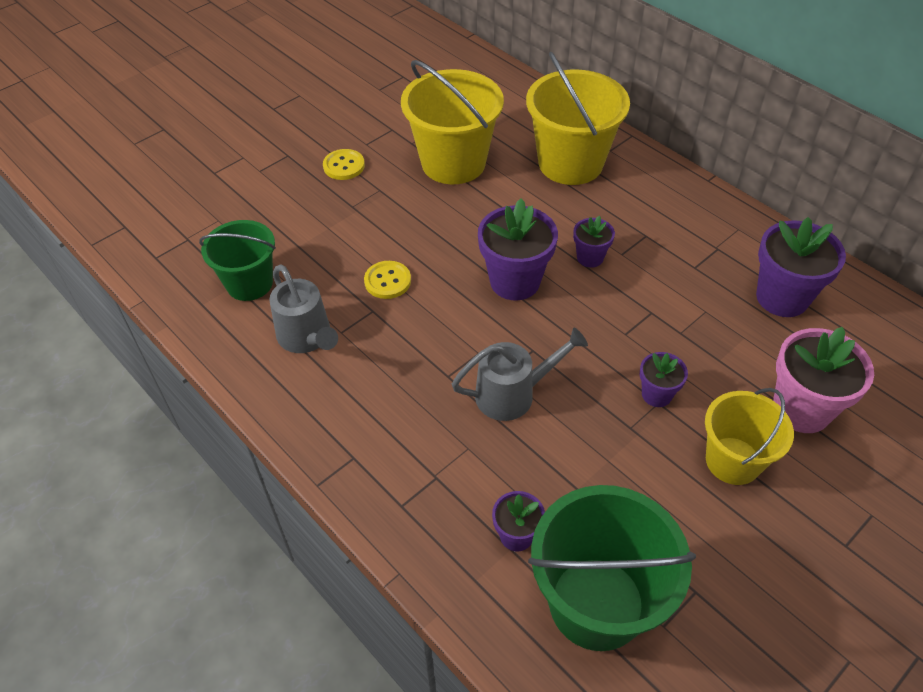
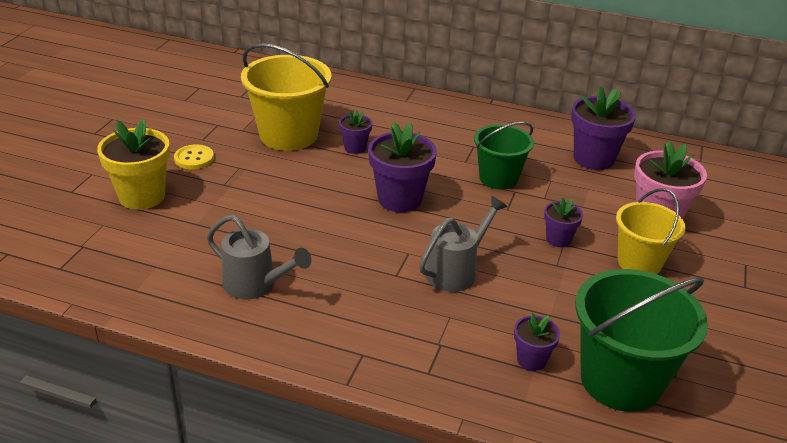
camera: 30 degrees left, 15 degrees down
(249, 283) = (170, 262): green bucket -> green bucket (498, 178)
(270, 198) = (142, 196): none -> yellow flower pot
(387, 281) = (296, 227): yellow button -> none
(570, 163) = (382, 115): yellow bucket -> none
(590, 257) = (444, 169): purple flower pot -> purple flower pot (355, 148)

